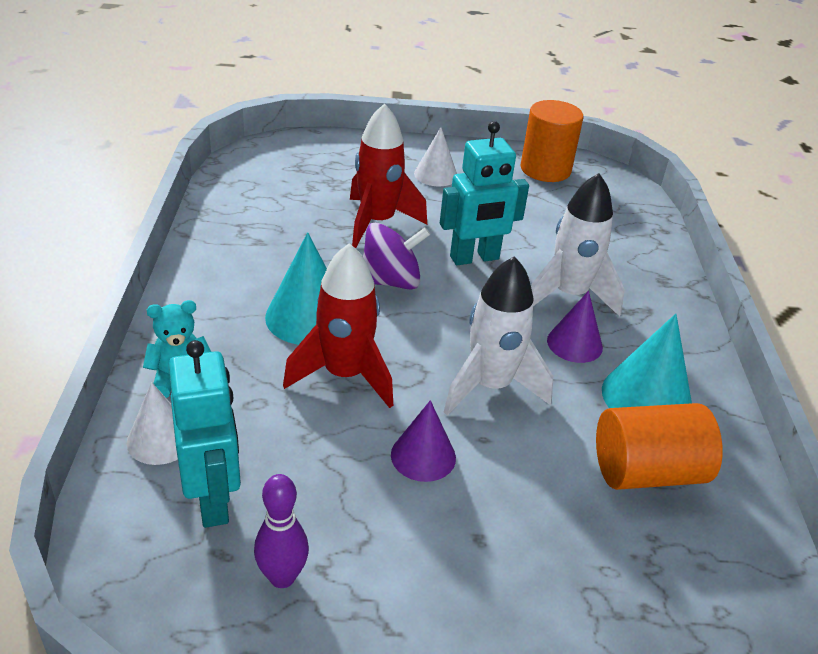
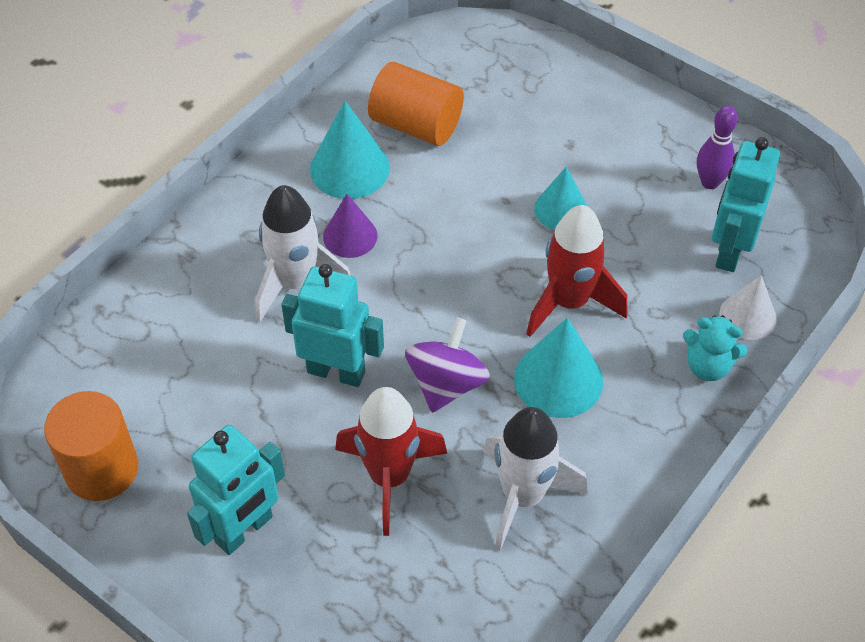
camera: 140 degrees left, 15 degrees up
(391, 281) = (446, 384): purple spinning top -> purple spinning top turned 90 degrees clockwise
(423, 456) = (561, 209): purple cone -> turquoise cone
(436, 174) = (244, 530): white cone -> turquoise robot
(490, 386) = (460, 235): white rocket -> white rocket (523, 496)

